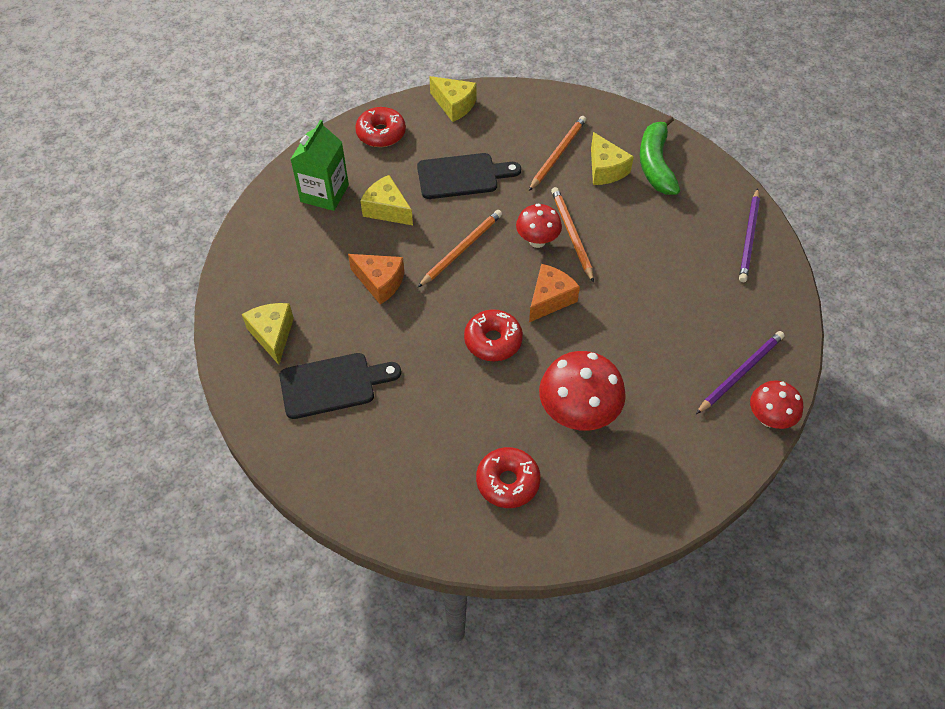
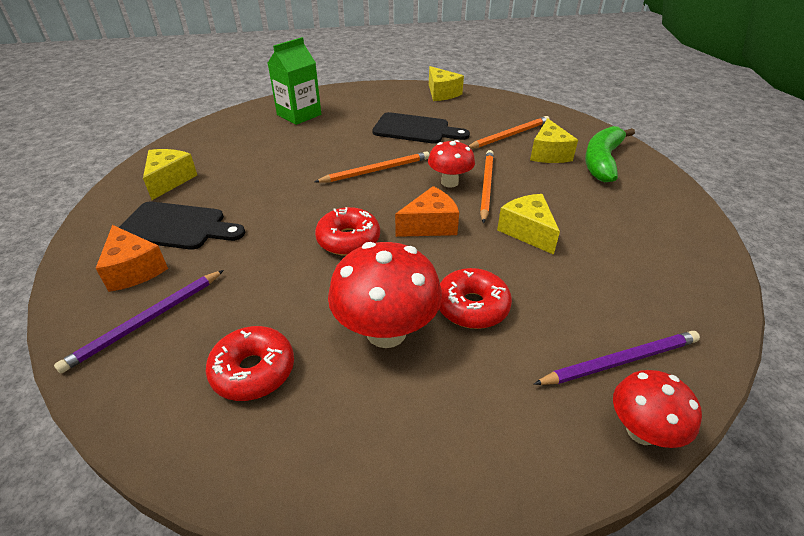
camera: 25 degrees right, 15 degrees down
(380, 282) = (288, 172): orange cheese -> orange cheese (134, 270)
(381, 133) = (372, 95): red donut -> red donut (472, 306)
(387, 209) = (337, 133): yellow cheese -> yellow cheese (527, 231)
(749, 237) = (684, 237): purple pencil -> purple pencil (146, 321)

